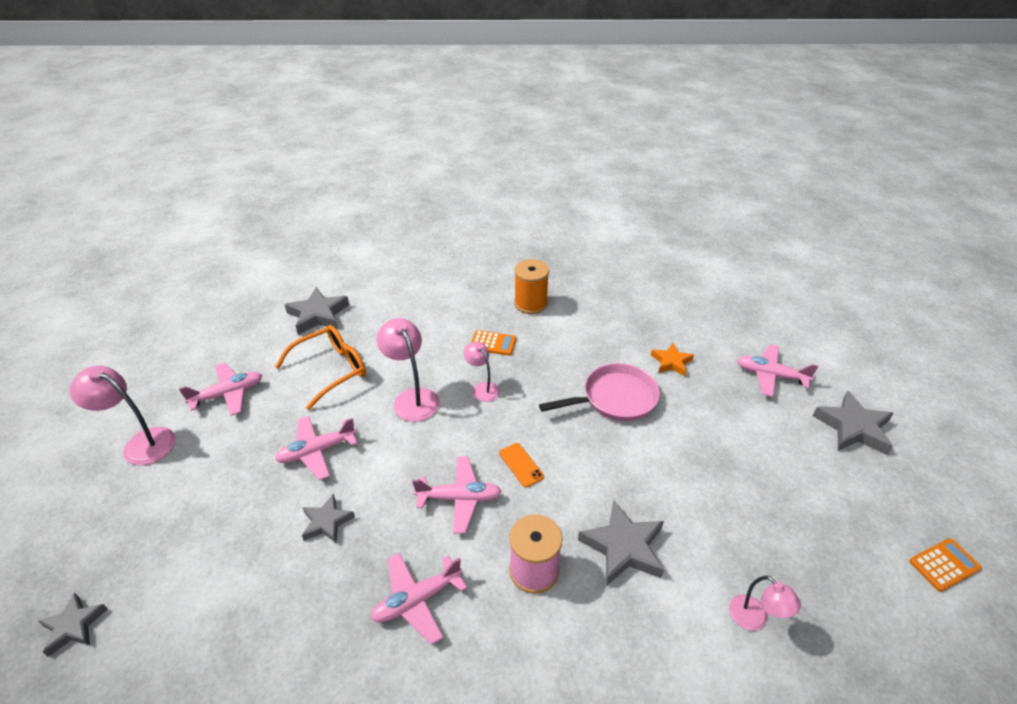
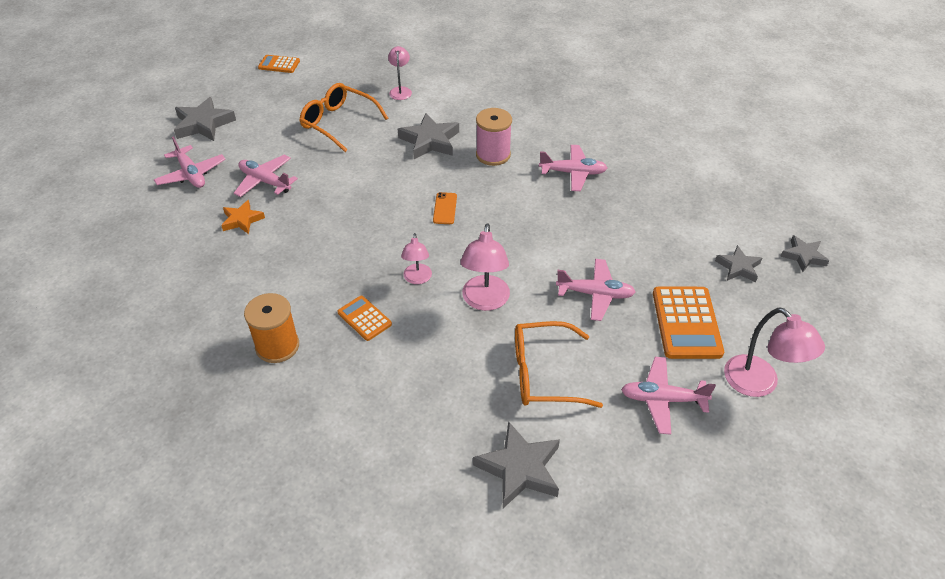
camera: 145 degrees left, 5 degrees up
(218, 466) = (686, 323): none -> orange calculator
(327, 522) = (610, 239): grey star -> grey star (738, 267)
(459, 498) = (506, 209): pink plane -> pink plane (265, 181)
(615, 398) = (324, 216): pink pan -> none
(745, 511) = (338, 123): none -> orange glasses

